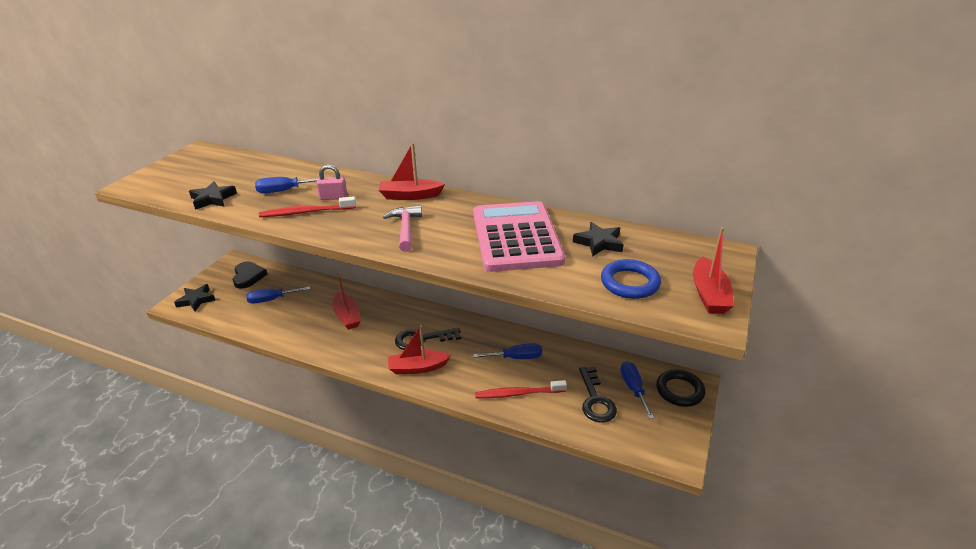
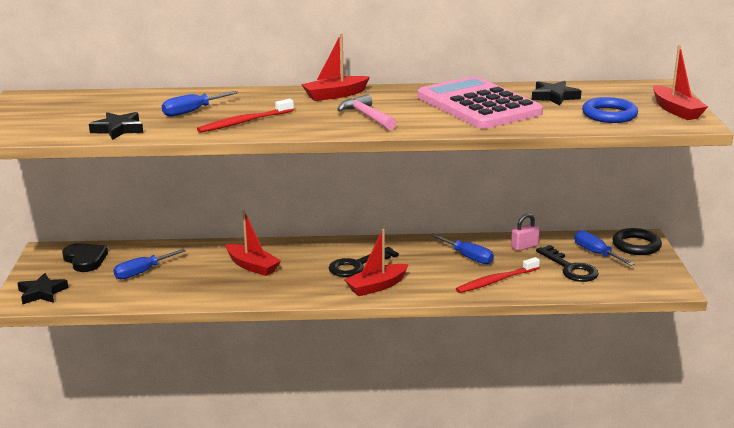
camera: 25 degrees left, 10 degrees down
(333, 197) = (255, 108): pink padlock -> pink padlock (524, 246)
(516, 358) = (468, 257): blue screwdriver -> blue screwdriver turned 75 degrees clockwise

